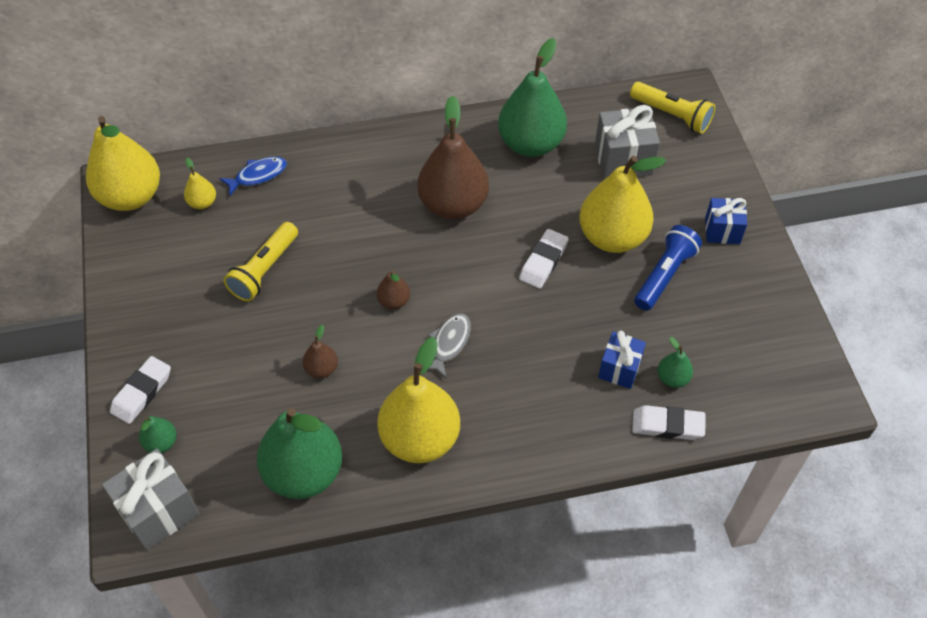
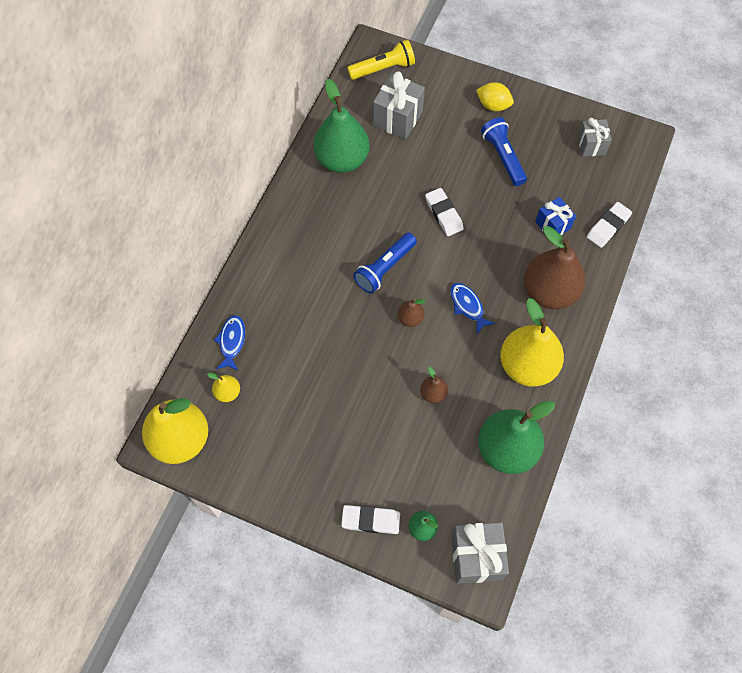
camera: 55 degrees left, 10 degrees up
(142, 392) = (371, 520): white eraser -> white eraser turned 60 degrees counterclockwise
(264, 270) = (323, 384): yellow flashlight -> none
(435, 247) = (385, 268): none -> blue flashlight
(449, 343) = (467, 306): grey fish -> blue fish
(453, 205) = (357, 236): brown pear -> brown pear (549, 291)
(612, 237) = (453, 165): yellow pear -> none
(672, 378) = (578, 202): green pear -> none
(722, 231) = (493, 105): blue gift -> yellow lemon
(762, 350) = (591, 145): none -> grey gift

